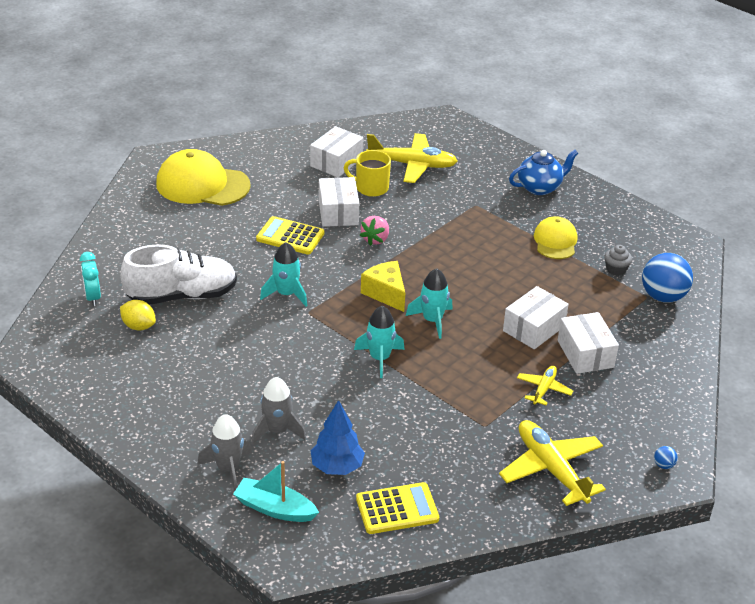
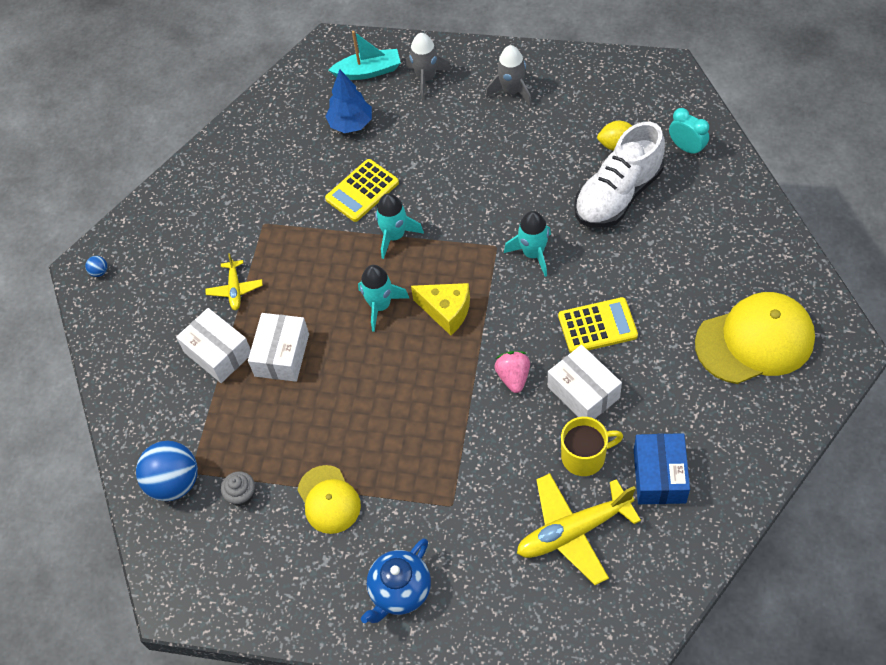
camera: 155 degrees right, 20 degrees up
(277, 431) = (419, 125): grey rocket -> grey rocket (512, 91)
(336, 162) = (659, 476): white box -> blue box
(397, 509) = (284, 119): yellow calculator -> yellow calculator (362, 191)
(551, 469) = (189, 216): yellow plane -> none

